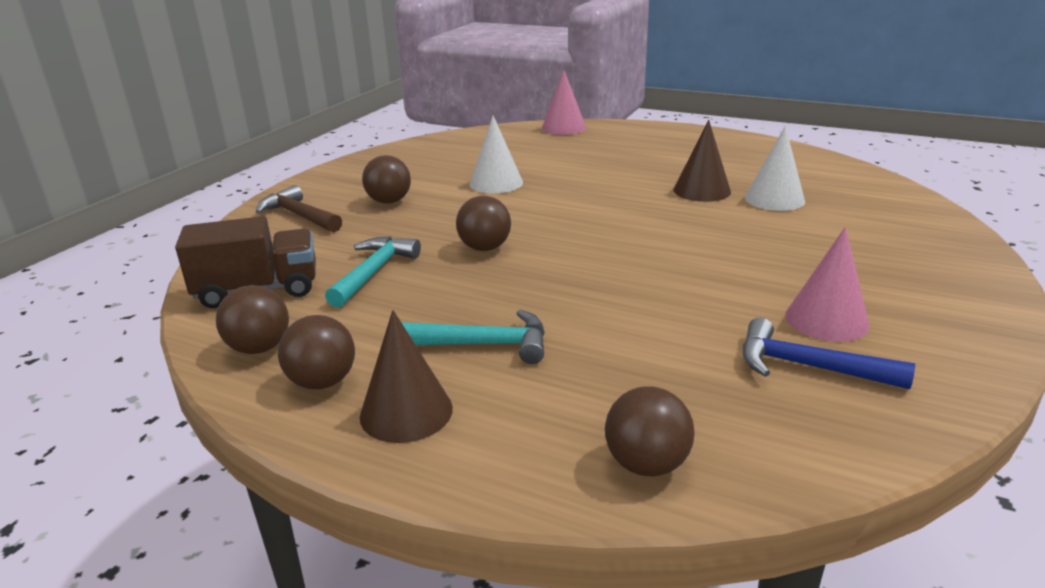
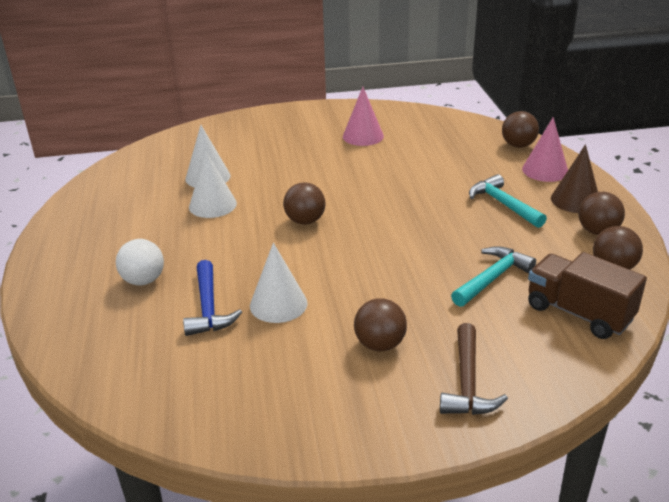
camera: 125 degrees left, 5 degrees up
(374, 272) = (492, 278): turquoise hammer -> turquoise hammer turned 150 degrees clockwise
(485, 248) = (405, 252): brown ball -> brown ball (305, 221)
(563, 128) = (64, 336): pink cone -> pink cone (545, 170)
(599, 151) = (143, 280): none -> white ball
(702, 190) = (212, 205): brown cone -> white cone
(808, 366) = (409, 133): blue hammer -> blue hammer (208, 308)

